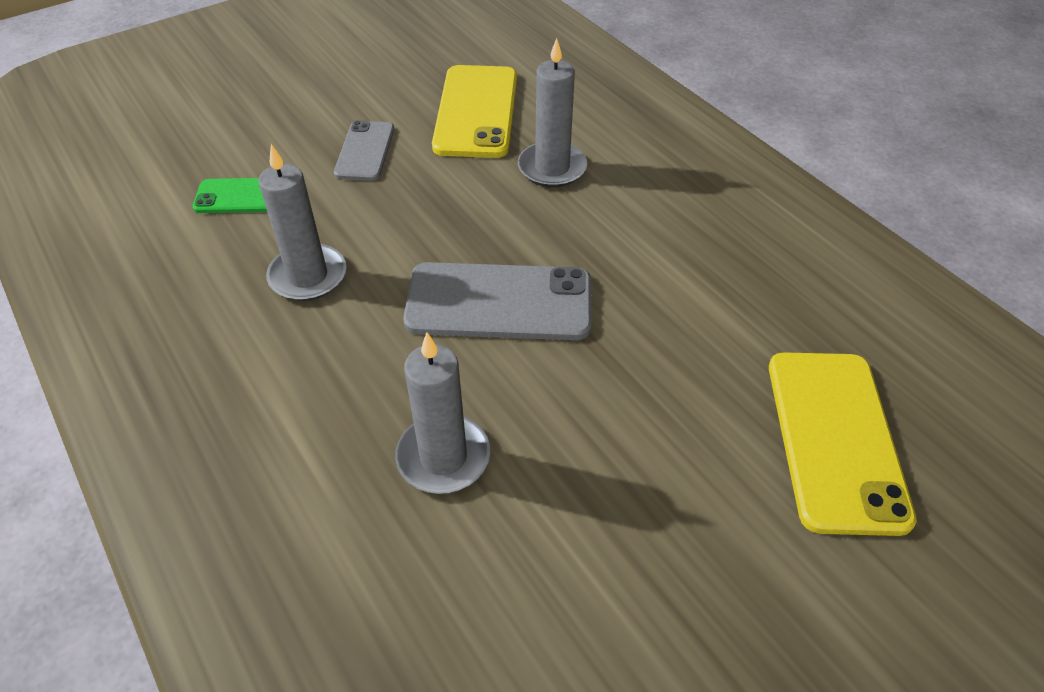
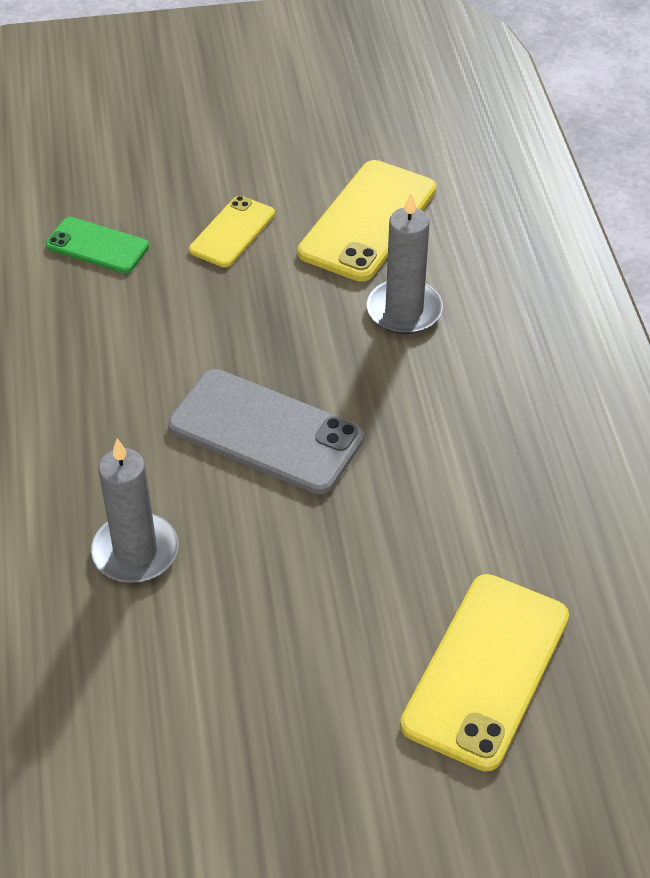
camera: 25 degrees right, 0 degrees up
(308, 276) = (111, 346): grey candle -> none
(365, 151) = (232, 232): grey phone -> yellow phone

